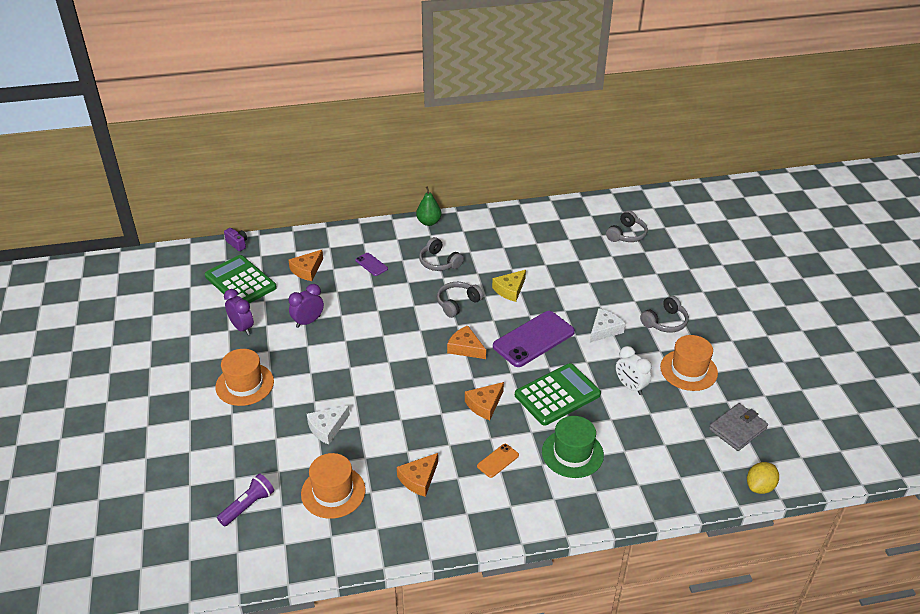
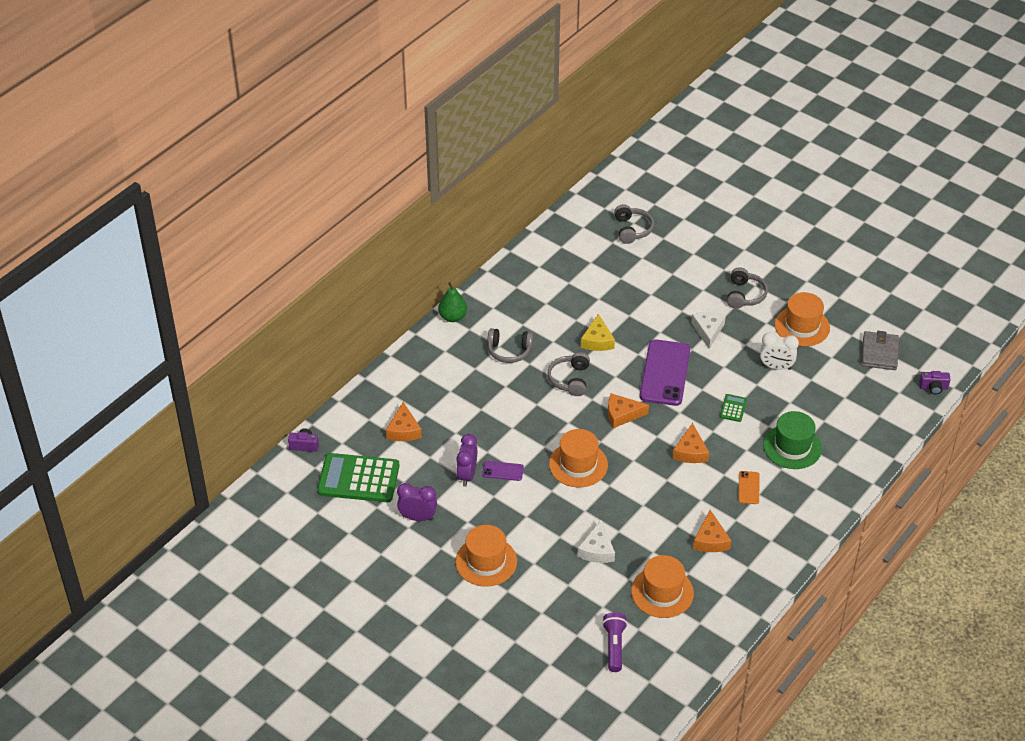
camera: 40 degrees left, 5 degrees up
(371, 264) = (454, 389): purple phone -> purple phone (503, 471)
(390, 361) = (578, 464): none -> orange hat
(557, 395) = (733, 408): green calculator -> green calculator, size x0.44
(759, 486) = (933, 388): yellow lemon -> purple camera

